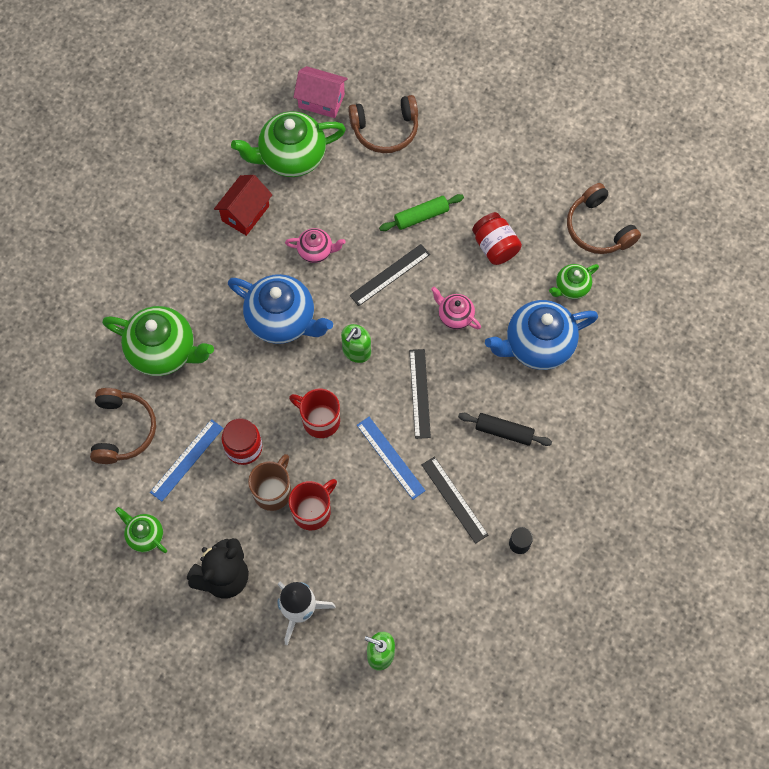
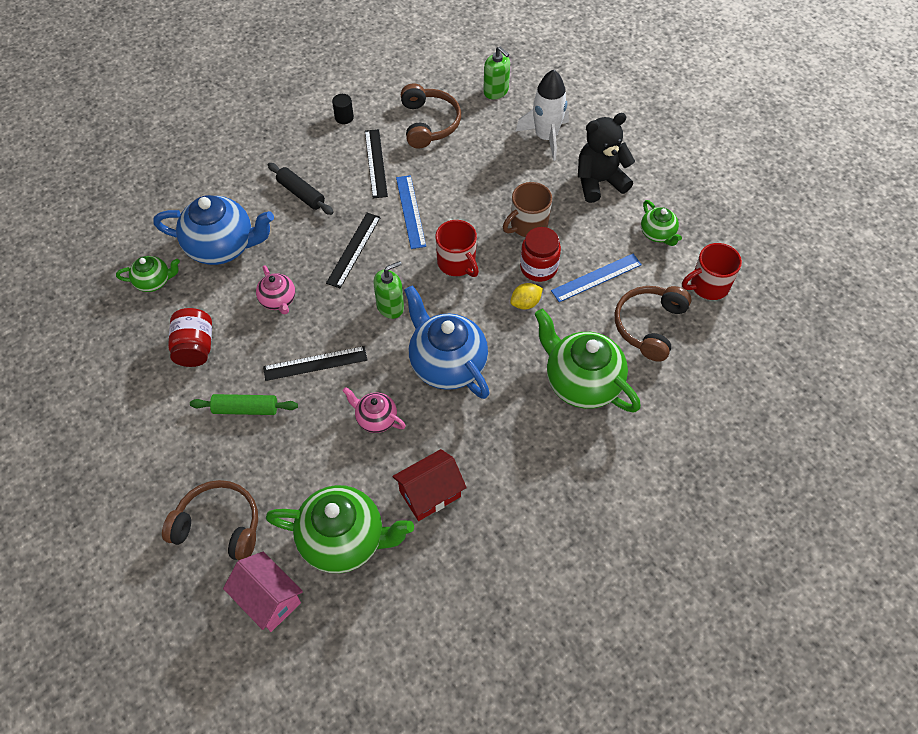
camera: 155 degrees left, 10 degrees down
(240, 405) = (525, 303): none -> yellow lemon
(312, 510) = (500, 198): red mug -> red mug (708, 286)
(598, 228) = (85, 323): brown headphones -> brown headphones (429, 123)

